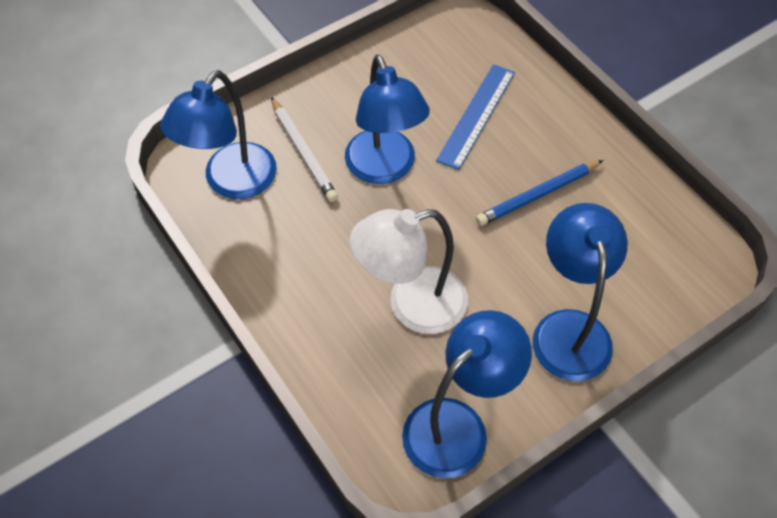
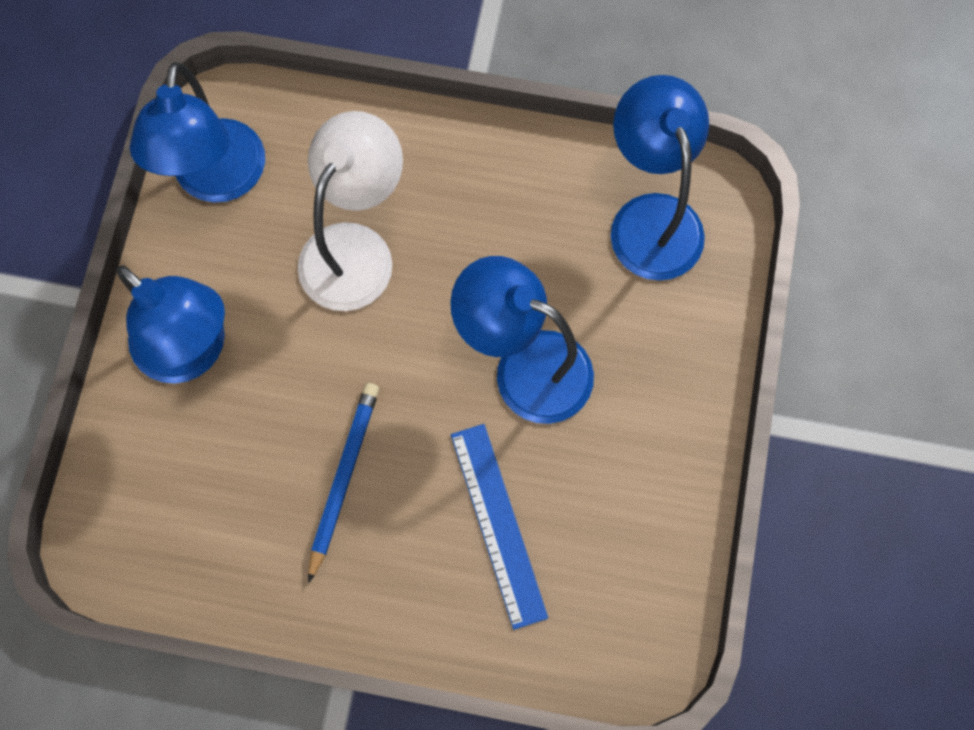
camera: 135 degrees right, 15 degrees up
(303, 152) = (623, 311): white pencil -> none

